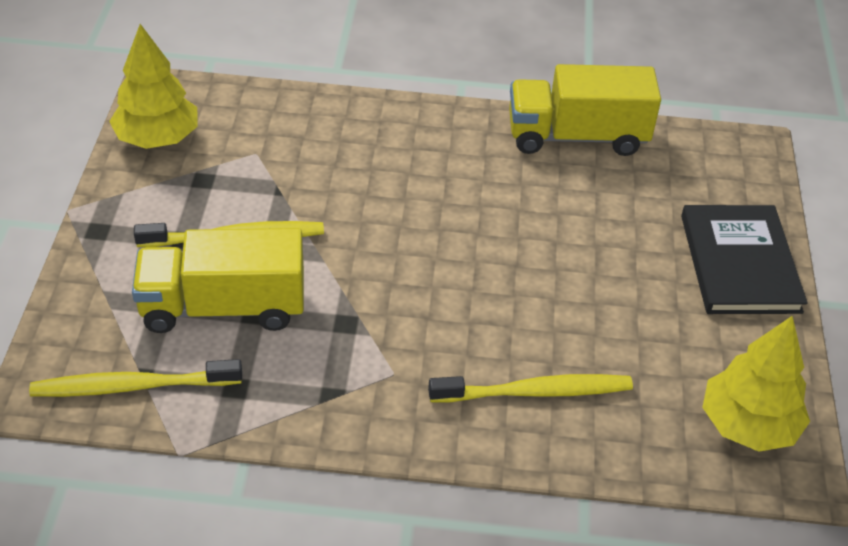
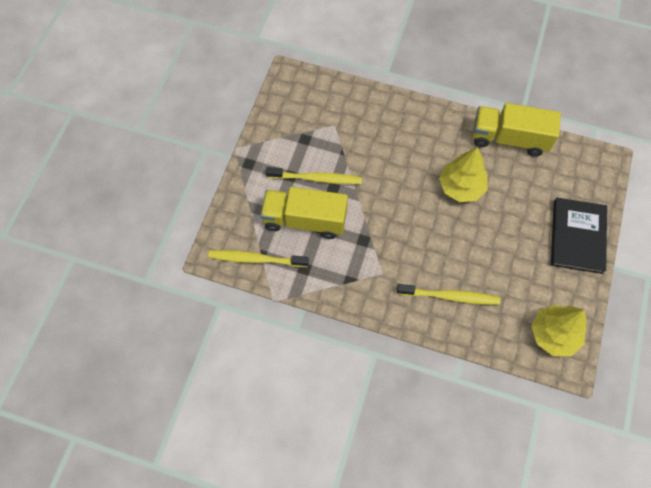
camera: 15 degrees right, 20 degrees up
(157, 138) = (285, 108): yellow tree -> yellow tree (461, 187)

